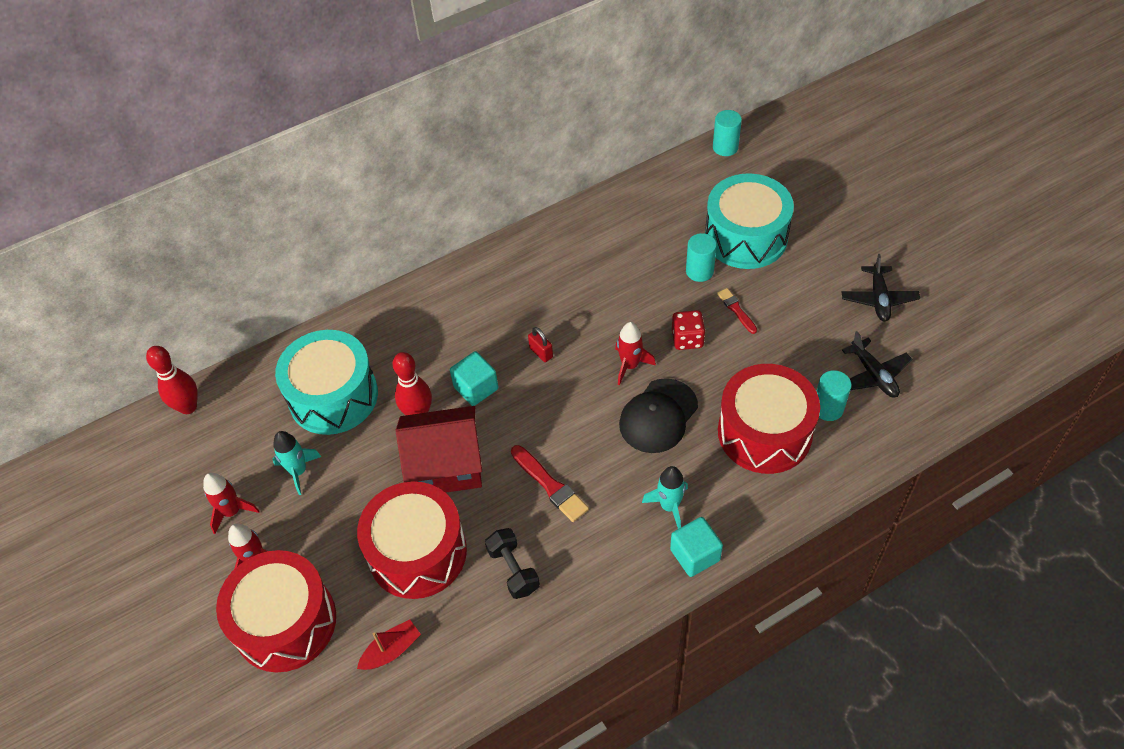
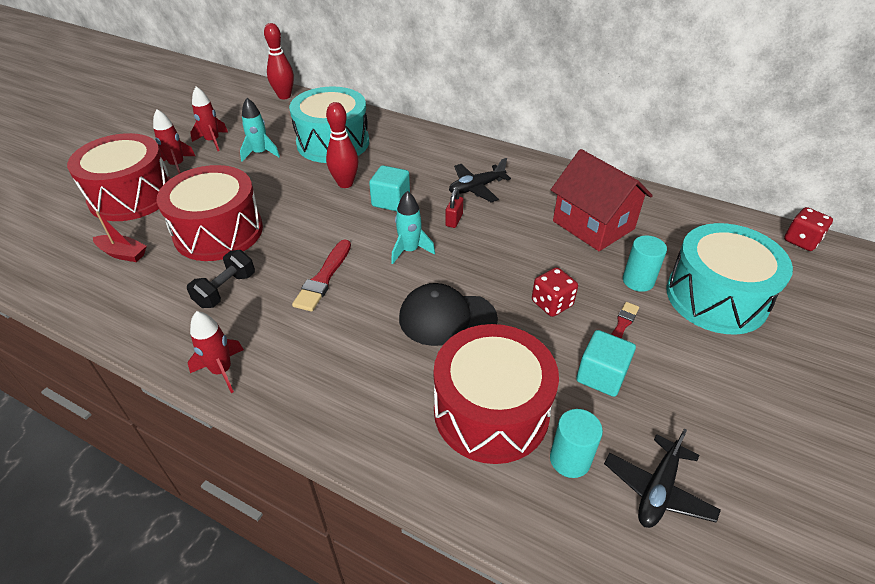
camera: 55 degrees right, 10 degrees down
(446, 466) = (307, 215): red house -> red house (593, 225)
(630, 366) = (487, 277): red rocket -> red rocket (222, 371)
(669, 506) = (349, 368): turquoise rocket -> turquoise rocket (410, 250)
(695, 555) = (302, 412): turquoise cube -> turquoise cube (601, 375)
(725, 147) = (801, 241): turquoise cylinder -> red dice
(878, 299) = (771, 449): black plane -> black plane (476, 188)

